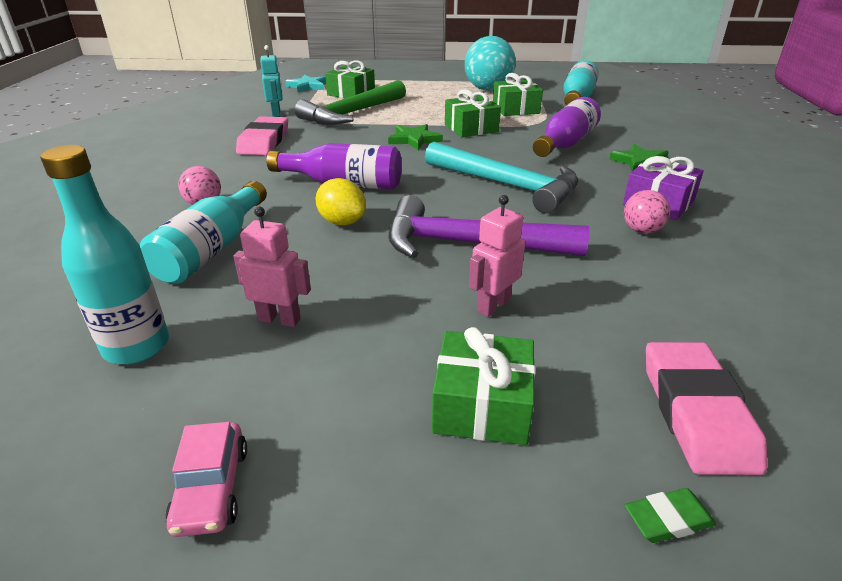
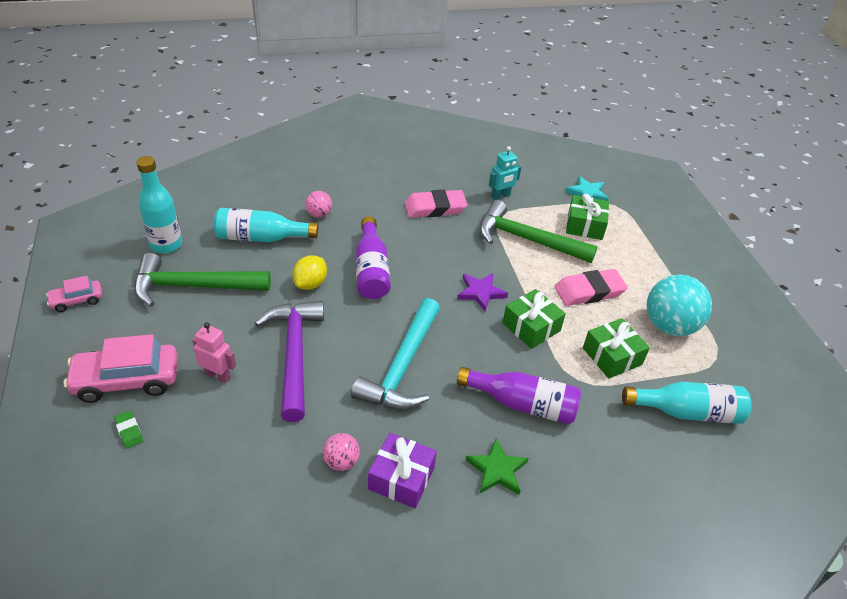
camera: 70 degrees right, 10 degrees up
(279, 319) = (193, 286): pink robot -> green hammer
(414, 139) = (480, 292): green star -> purple star
(482, 405) = (127, 380): green gift -> pink car
(668, 519) = (51, 456): green eraser -> green eraser (129, 431)
(696, 412) = (122, 475): pink eraser -> pink eraser (589, 291)

